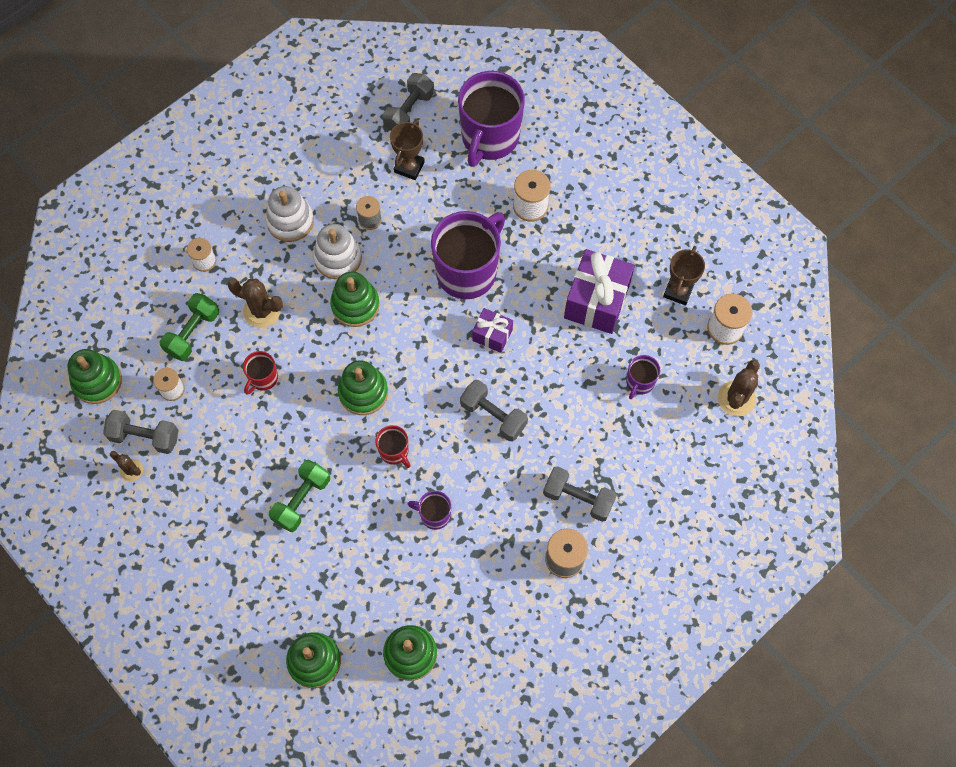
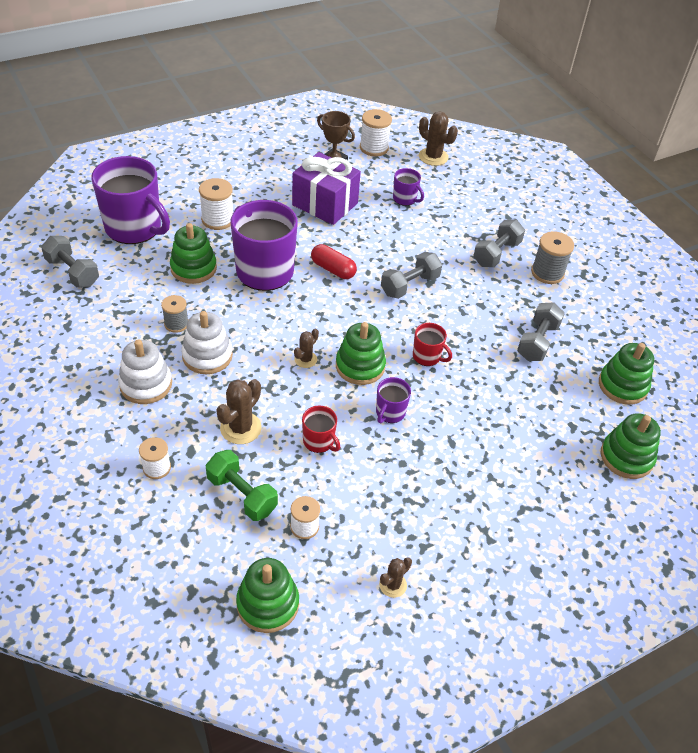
camera: 80 degrees left, 20 degrees down
(145, 436) = (354, 564): grey dumbbell -> grey dumbbell (537, 342)
(302, 500) = (461, 435): green dumbbell -> none
(355, 305) = (265, 353): green stacking toy -> green stacking toy (193, 268)
(358, 342) = (305, 359): none -> brown cactus
(394, 452) = (427, 356): red mug -> red mug turned 60 degrees clockwise
(409, 167) = (134, 285): brown trophy -> none
(434, 515) = (495, 342): purple mug -> purple mug (390, 412)
(492, 335) = (333, 269): purple gift -> red capsule

